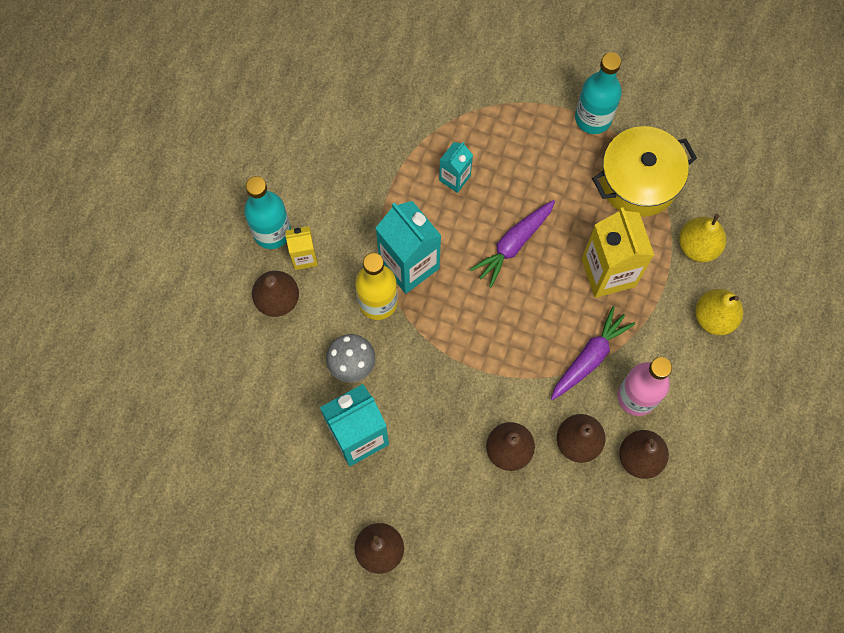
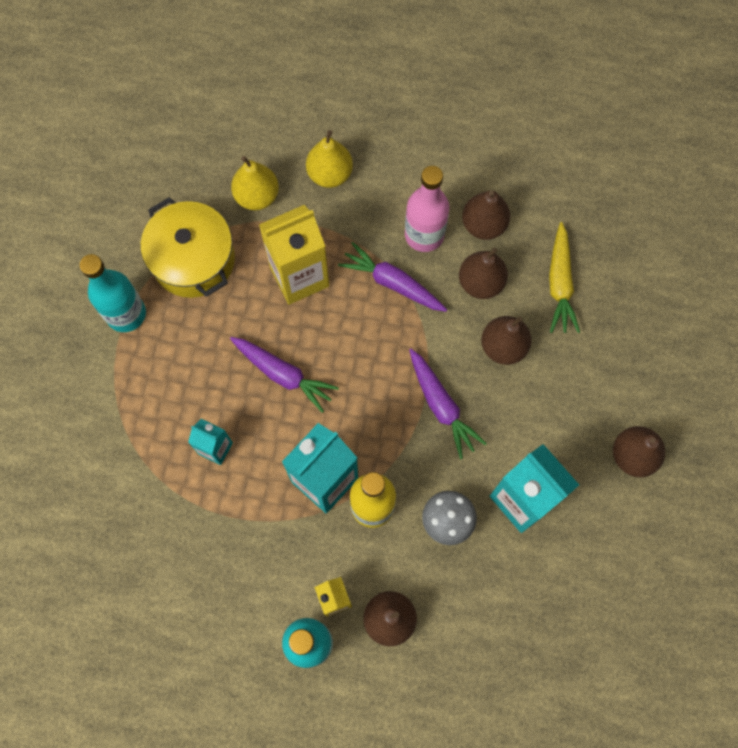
camera: 100 degrees left, 0 degrees up
(460, 380) = (441, 406): none -> purple carrot
(566, 520) = (560, 283): none -> yellow carrot

